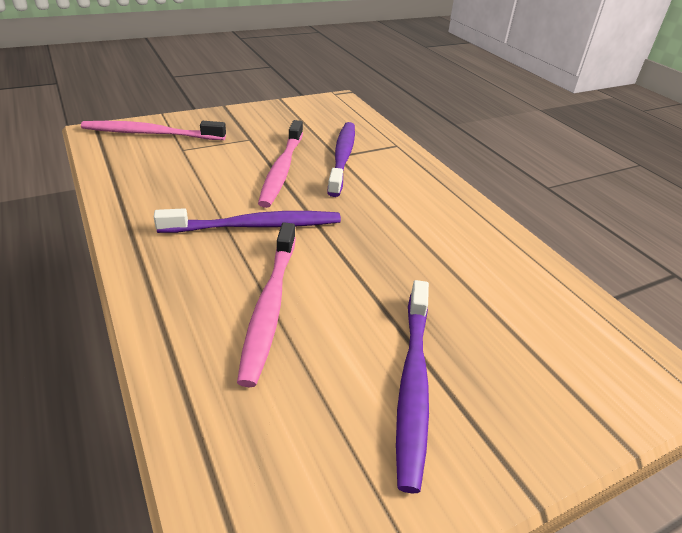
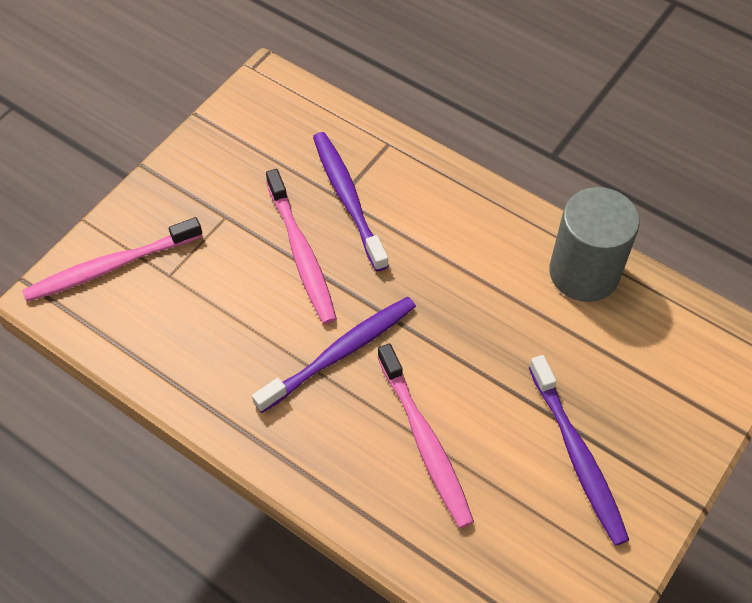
camera: 25 degrees left, 20 degrees up
(510, 258) = (584, 272): none -> grey cylinder

